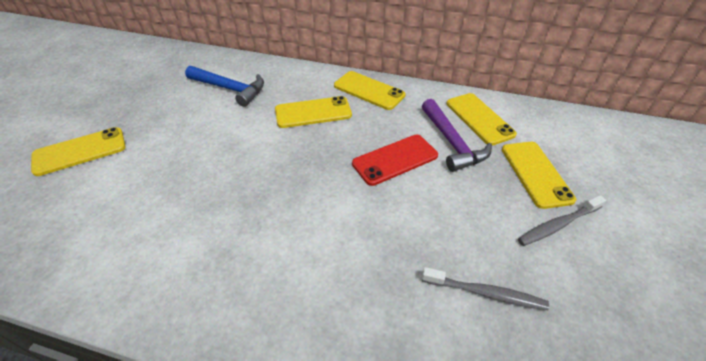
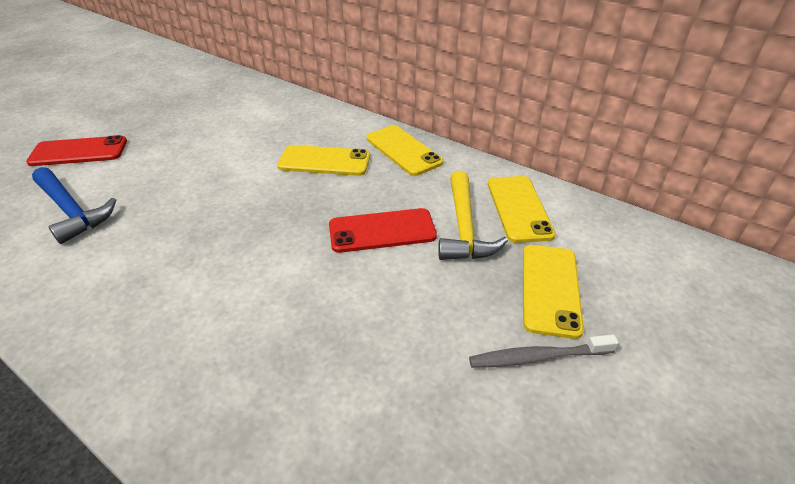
camera: 20 degrees right, 5 degrees down
(80, 151) = (79, 152): yellow phone -> red phone
(230, 89) = (254, 121): blue hammer -> blue hammer (71, 211)
(451, 142) = (464, 228): purple hammer -> yellow hammer
(485, 293) = (387, 406): grey toothbrush -> none

